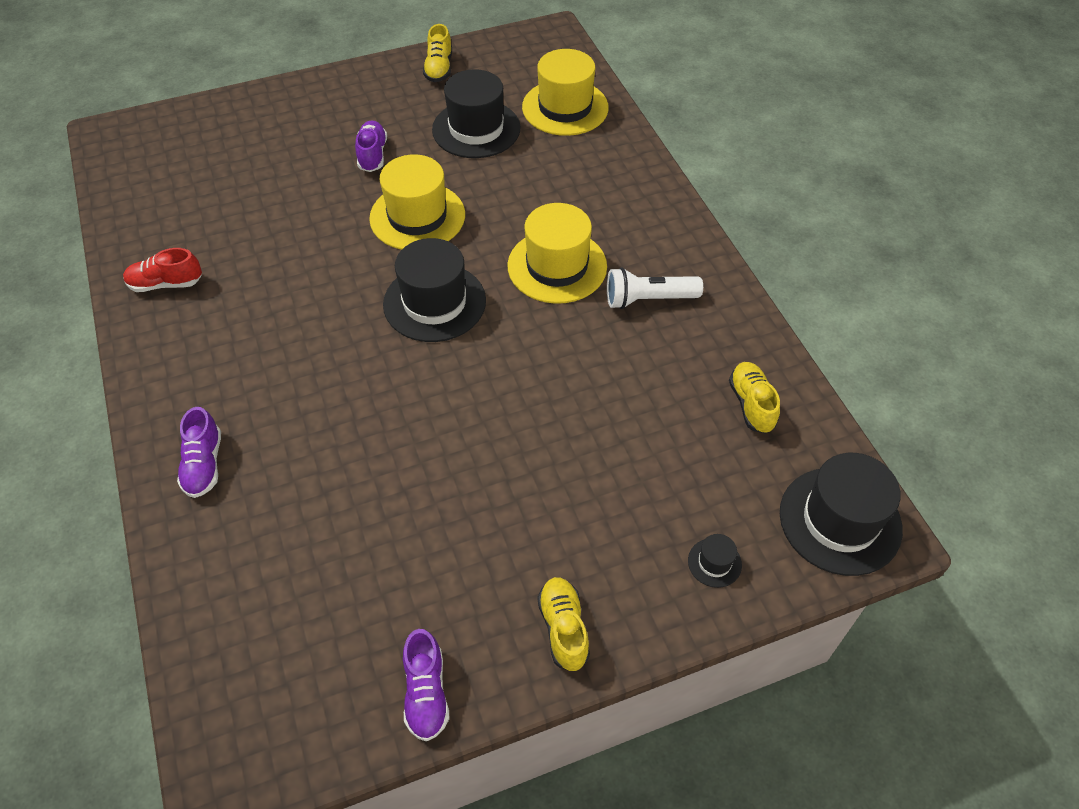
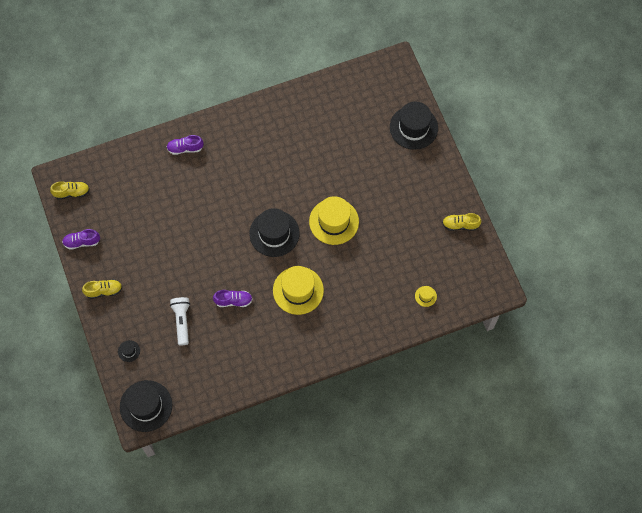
camera: 90 degrees right, 15 degrees up
(166, 284) = (288, 113): red shoe -> none
(372, 155) = (382, 195): purple shoe -> purple shoe (233, 301)
(476, 129) = (405, 248): black hat -> black hat (413, 127)
(565, 107) = (425, 296): yellow hat -> yellow hat, size x0.43
(648, 299) = (275, 334): white flashlight -> white flashlight (182, 321)
(751, 404) = (209, 376): yellow shoe -> yellow shoe (71, 192)

